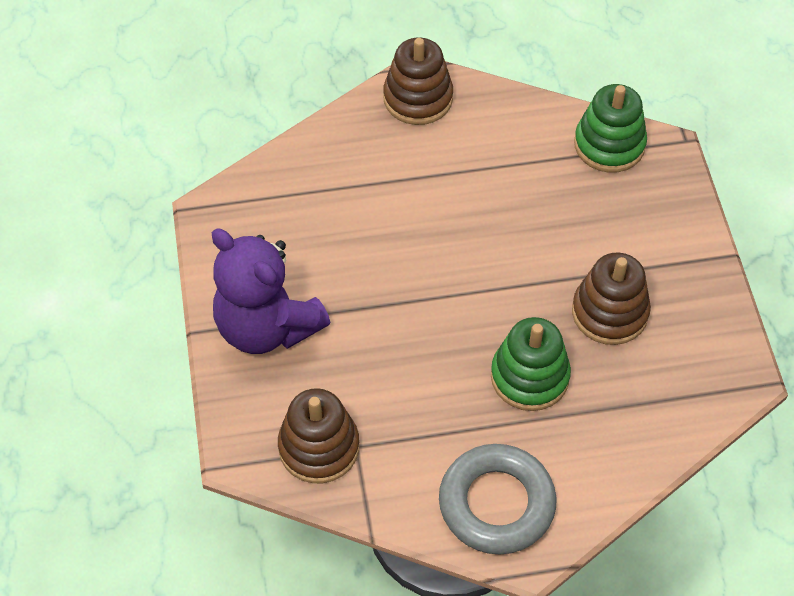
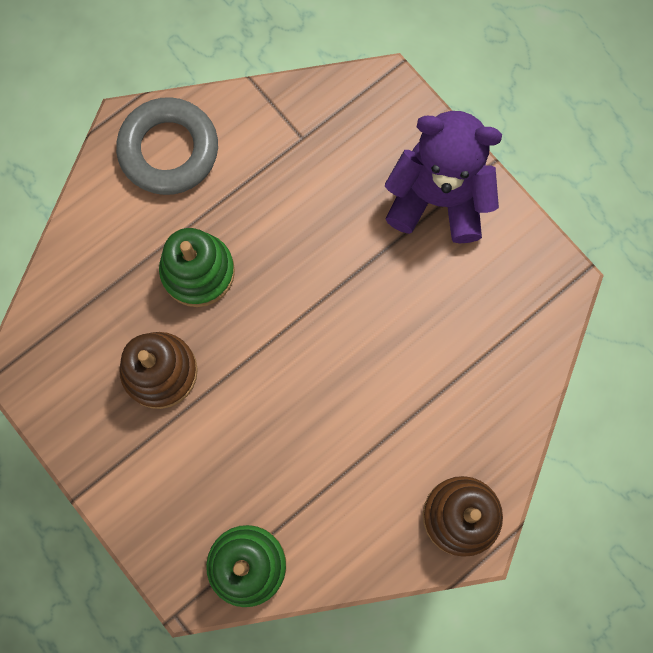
camera: 150 degrees right, 20 degrees up
(319, 447) = (330, 122): brown stacking toy -> none

